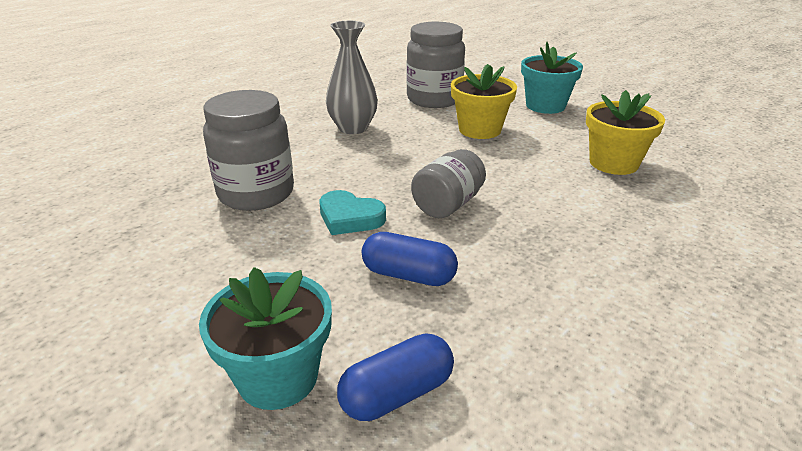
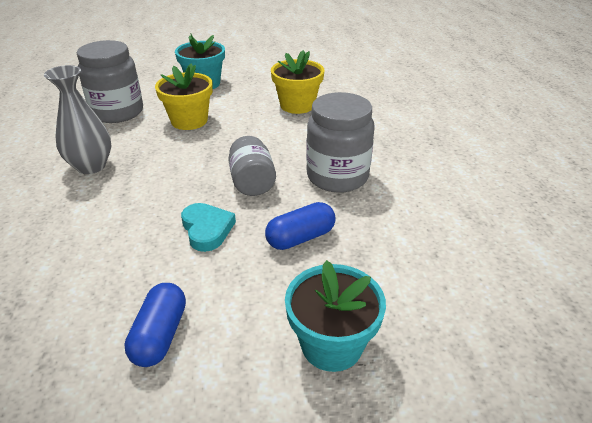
camera: 50 degrees left, 5 degrees up
(256, 193) = (104, 260): grey jar -> grey jar (337, 176)
(350, 217) = (207, 229): turquoise heart -> turquoise heart turned 90 degrees counterclockwise
(397, 394) = (394, 298): blue capsule -> blue capsule (160, 335)

